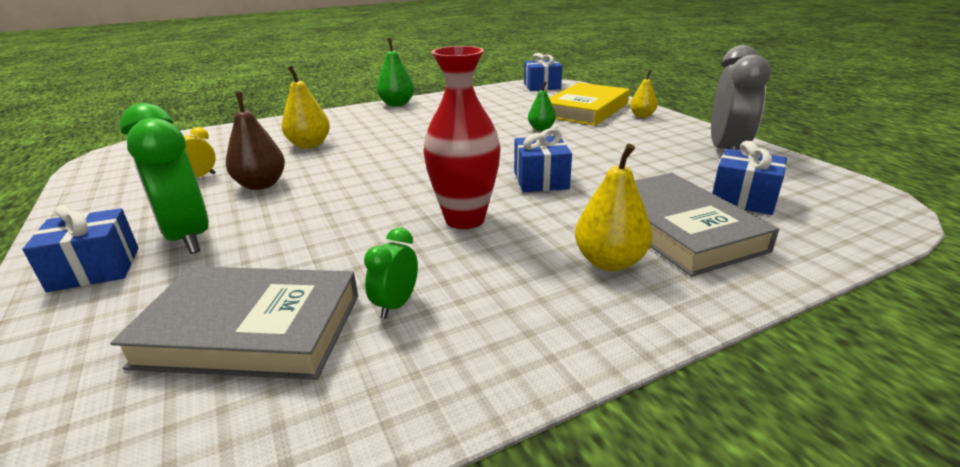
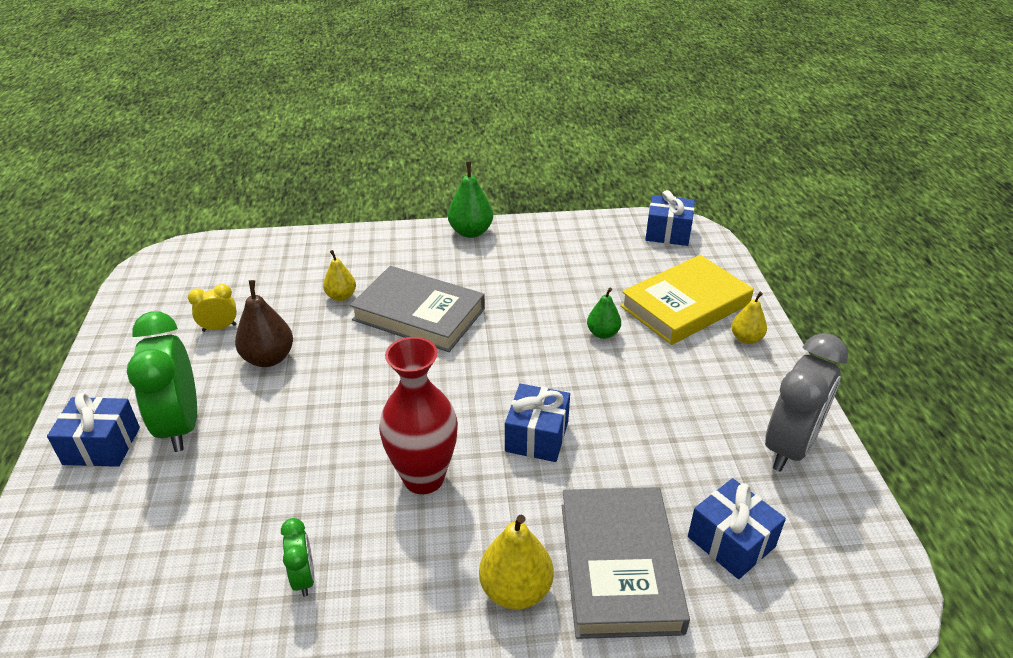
camera: 20 degrees right, 10 degrees up
(251, 329) = (187, 566): grey book -> grey book (419, 314)
(309, 145) = (341, 296): yellow pear -> yellow pear, size x0.64
(396, 305) = (304, 578): green clock -> green clock turned 120 degrees clockwise

